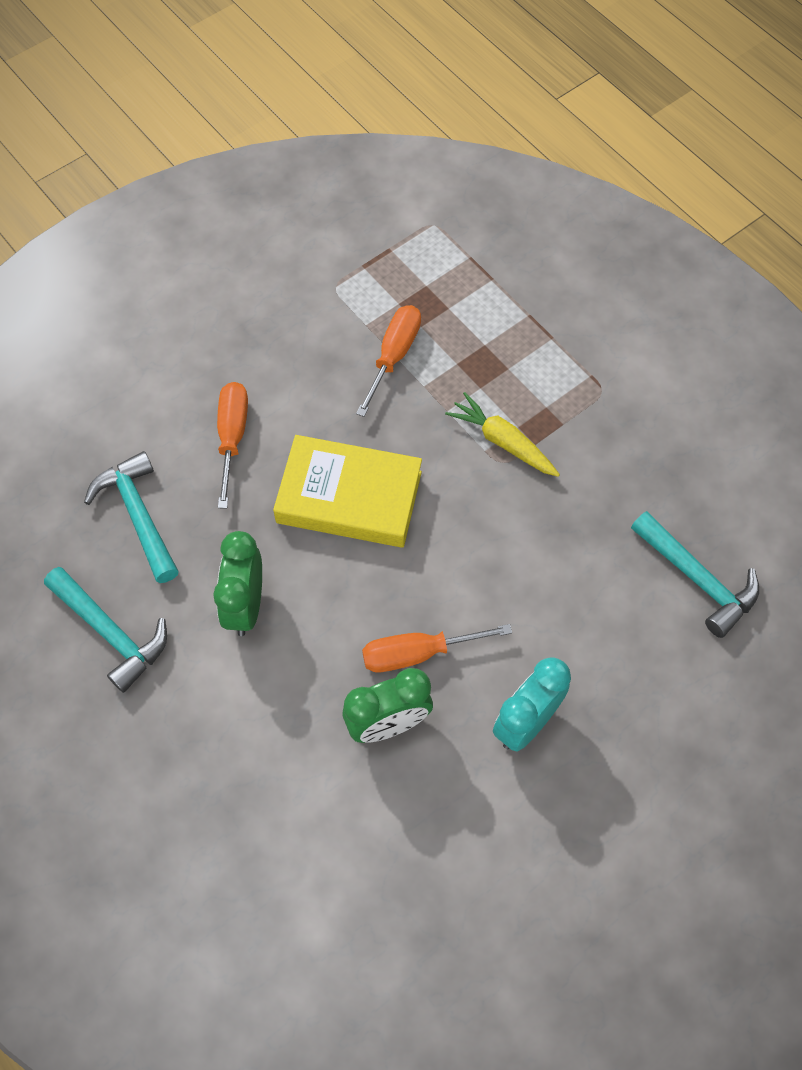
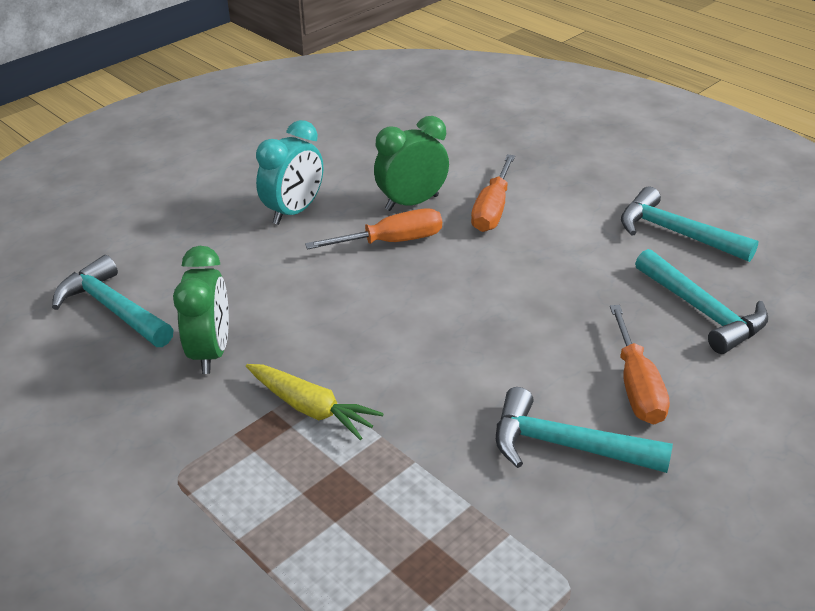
camera: 175 degrees right, 25 degrees down
(245, 605) = (561, 258): green clock -> green clock (211, 352)
(307, 387) = (566, 445): none -> turquoise hammer
(349, 497) = (483, 343): yellow book -> none
(393, 356) = (461, 494): orange screwdriver -> orange screwdriver (492, 209)

